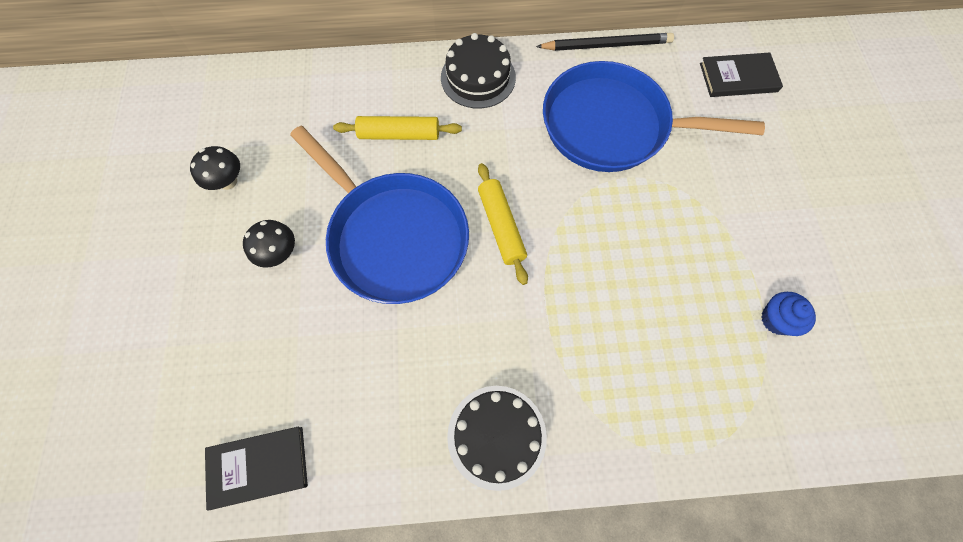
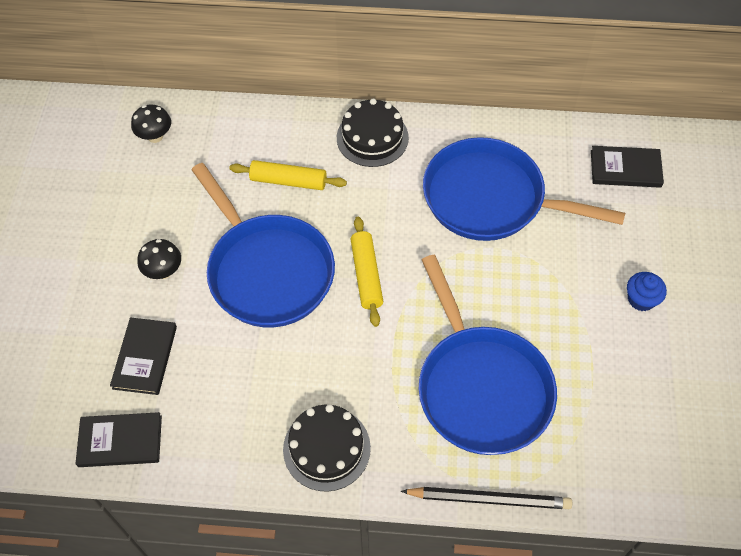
camera: 10 degrees right, 10 degrees down
(228, 181) = (127, 203): black mushroom -> black mushroom (155, 136)
(273, 358) = (145, 357): none -> black book
(606, 45) = (503, 122): black pencil -> black pencil (489, 499)
(649, 336) = (481, 387): none -> blue pan
(776, 319) = (602, 391): blue cupcake -> blue cupcake (641, 299)

